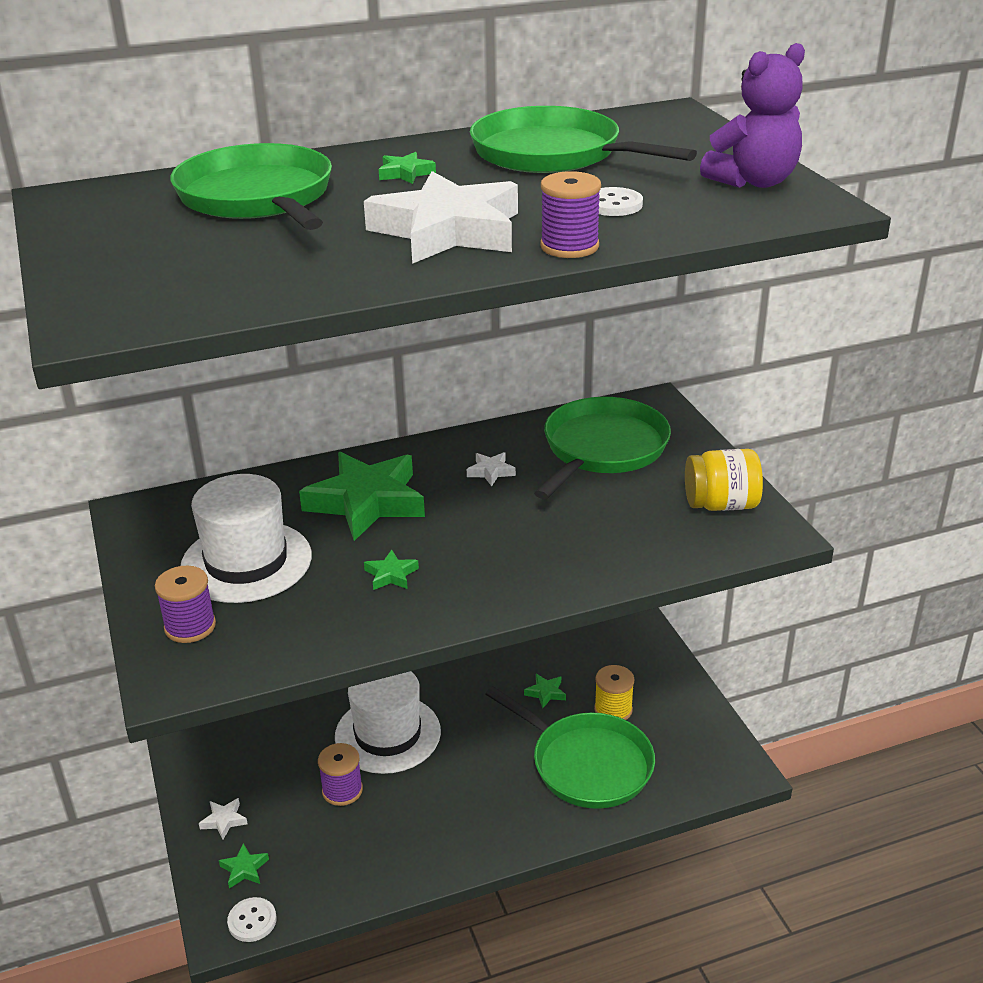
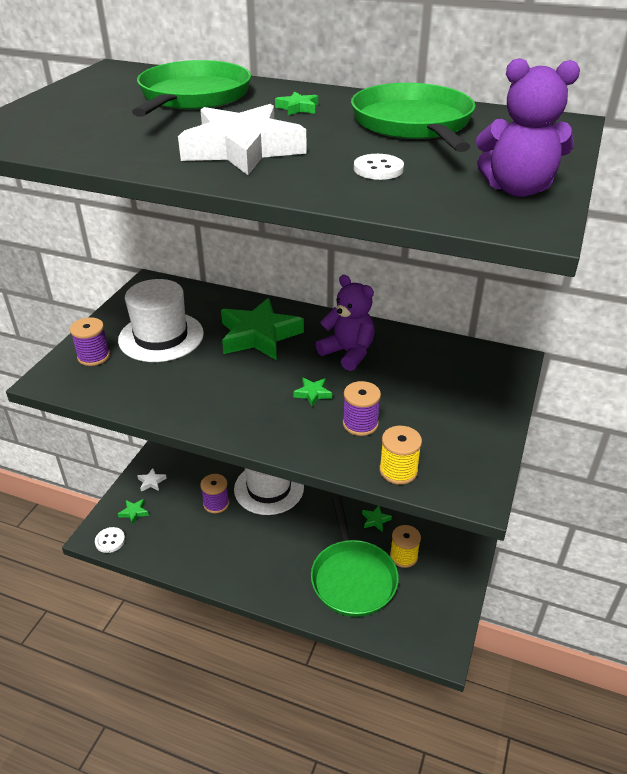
camera: 40 degrees right, 5 degrees up
(391, 575) = (215, 383): green star -> green star (313, 394)
(491, 472) = (348, 353): white star -> purple teddy bear
(569, 247) = (288, 185): purple spool -> purple spool (360, 424)
(602, 449) = (435, 373): green pan -> none
(688, 551) = (398, 470): none -> yellow spool
(721, 505) = (463, 452): yellow jar -> none

